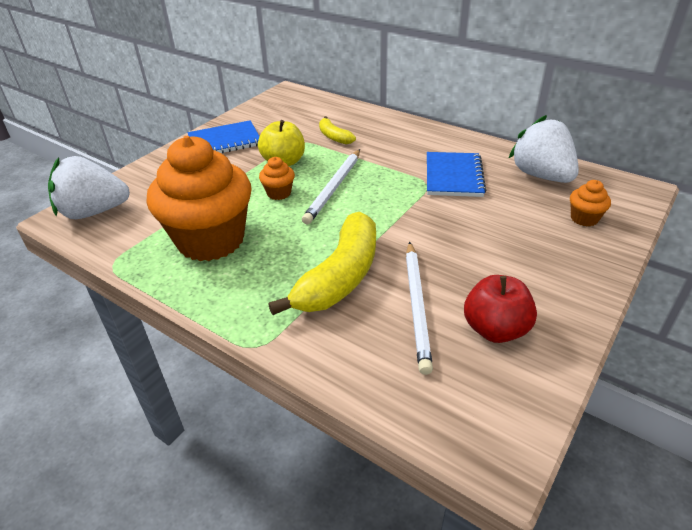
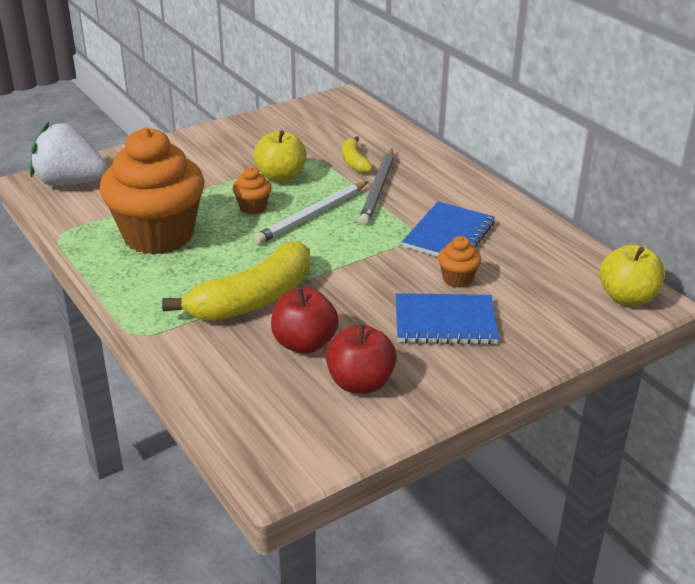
camera: 20 degrees right, 5 degrees down
(225, 141) = (236, 141): blue notebook -> blue notebook (445, 322)
(370, 154) = (378, 189): none -> grey pencil
(417, 306) = (304, 343): white pencil -> red apple
(541, 175) = (549, 258): white strawberry -> none
(584, 218) = (552, 313): orange cupcake -> orange cupcake (457, 279)
(622, 191) = (627, 297): none -> yellow apple

